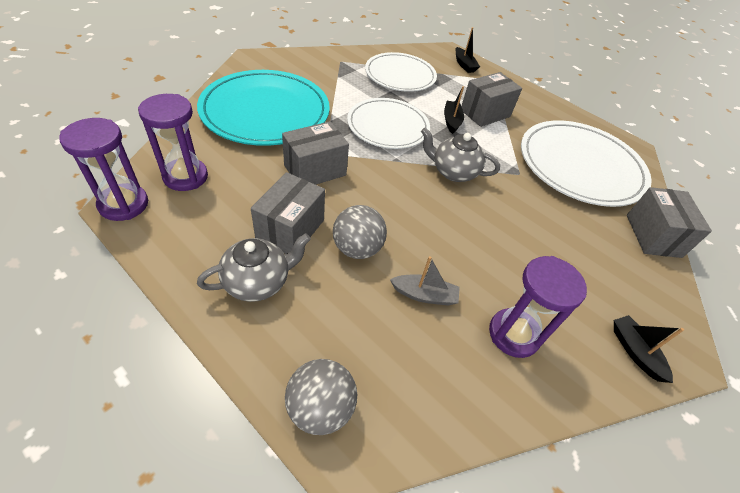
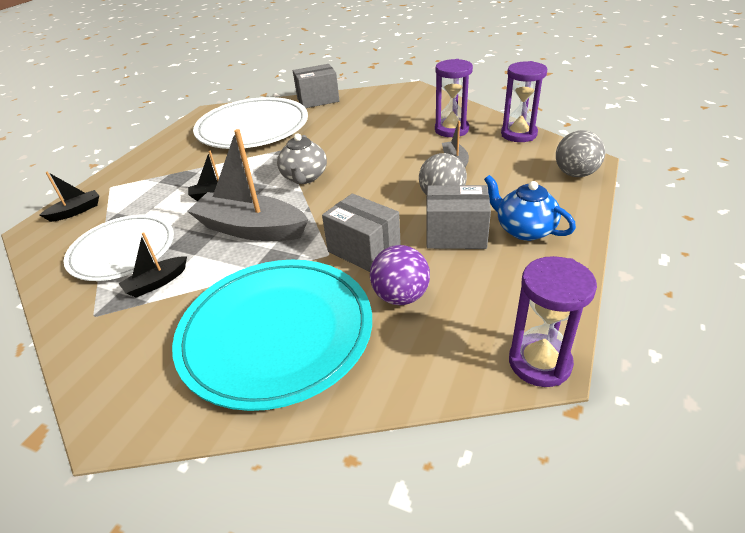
camera: 100 degrees left, 10 degrees down
(185, 177) = (454, 338): purple hourglass -> purple hourglass (519, 134)
(247, 169) = (400, 296): none -> purple ball
(258, 282) = (524, 230): grey teapot -> blue teapot
(388, 126) = (251, 229): white plate -> grey boat
(485, 113) = (189, 179): grey box -> none
(635, 351) = (424, 99): black boat -> black boat (157, 283)

